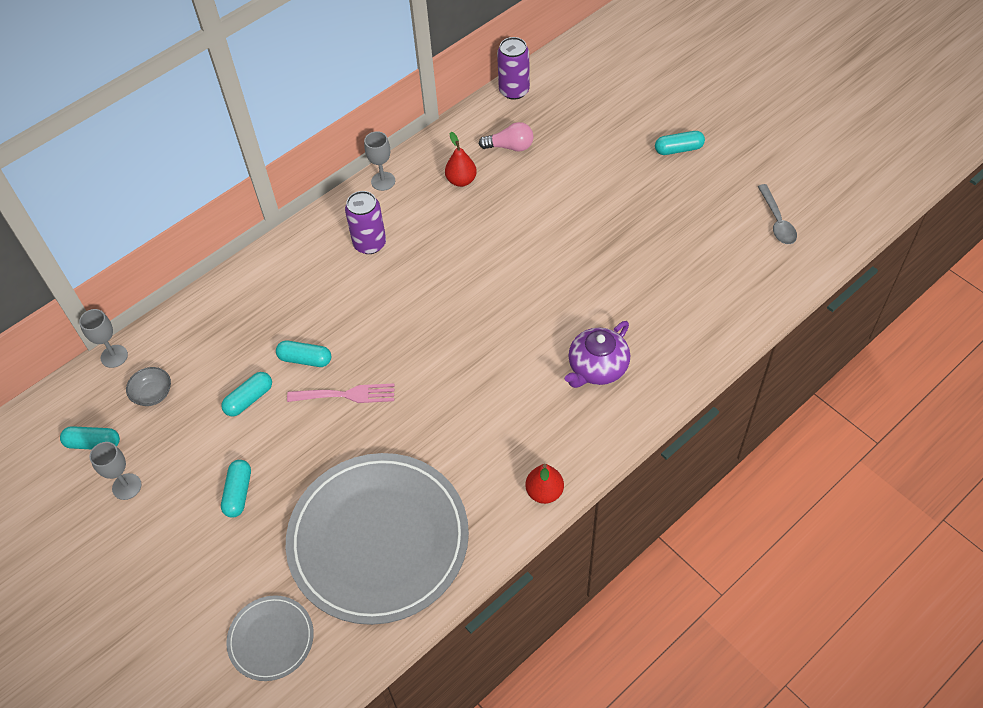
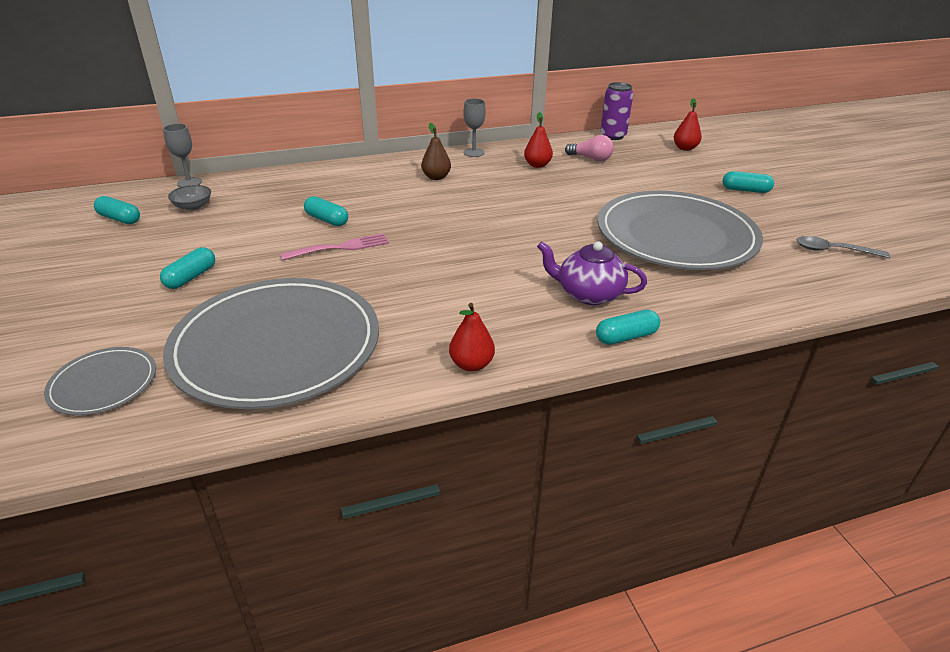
camera: 20 degrees right, 20 degrees down
(126, 486) = (112, 248): grey goblet -> none
(249, 399) = (260, 228): turquoise capsule -> turquoise capsule (626, 337)
(346, 395) = (340, 247): pink fork -> pink fork turned 45 degrees counterclockwise
(369, 243) = (436, 177): purple can -> brown pear
(597, 89) = (685, 148): none -> red pear
(597, 368) = (588, 294): purple teapot -> purple teapot turned 45 degrees clockwise
(639, 252) = (676, 235): none -> grey plate
(777, 221) = (833, 250): grey spoon -> grey spoon turned 90 degrees clockwise

